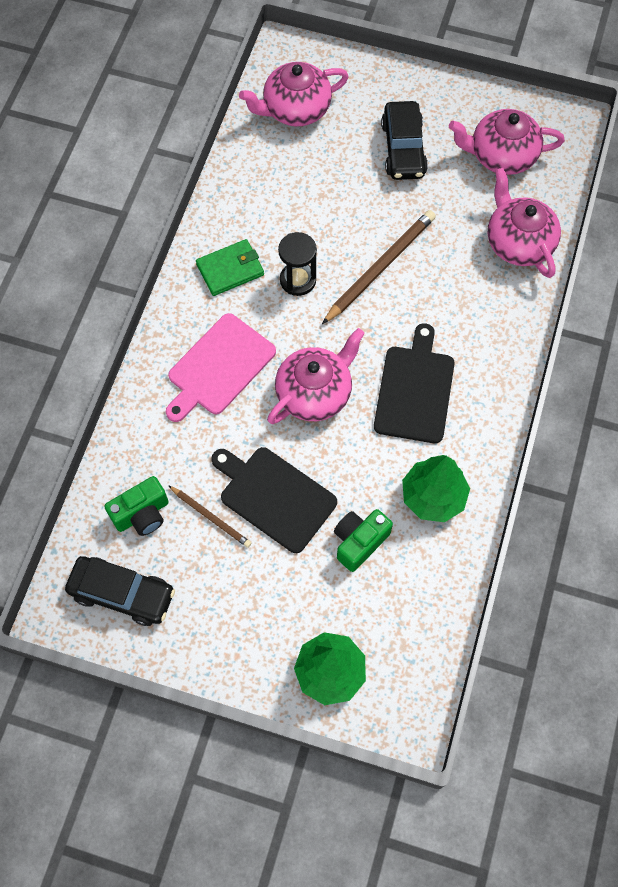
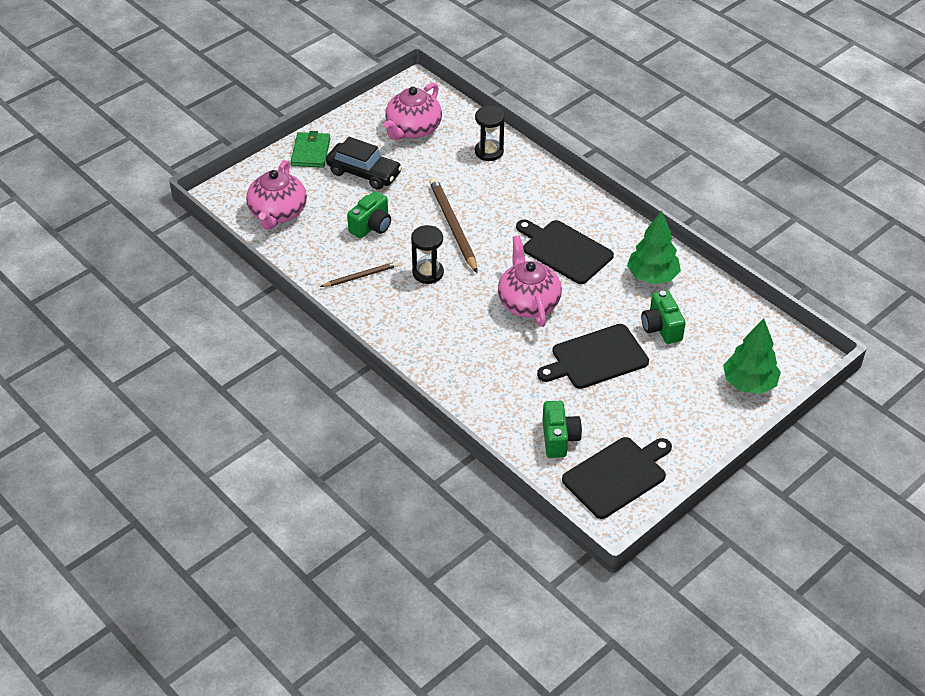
camera: 60 degrees left, 20 degrees down
(122, 593) = (617, 475): black car -> black cutting board
(211, 517) = (588, 400): brown pencil -> brown pencil (361, 276)
(219, 367) = (467, 345): pink cutting board -> none
(230, 269) = (388, 306): green wallet -> green wallet (311, 152)
(331, 197) = (371, 226): none -> green camera
(518, 242) = (489, 152): pink teapot -> black hourglass

